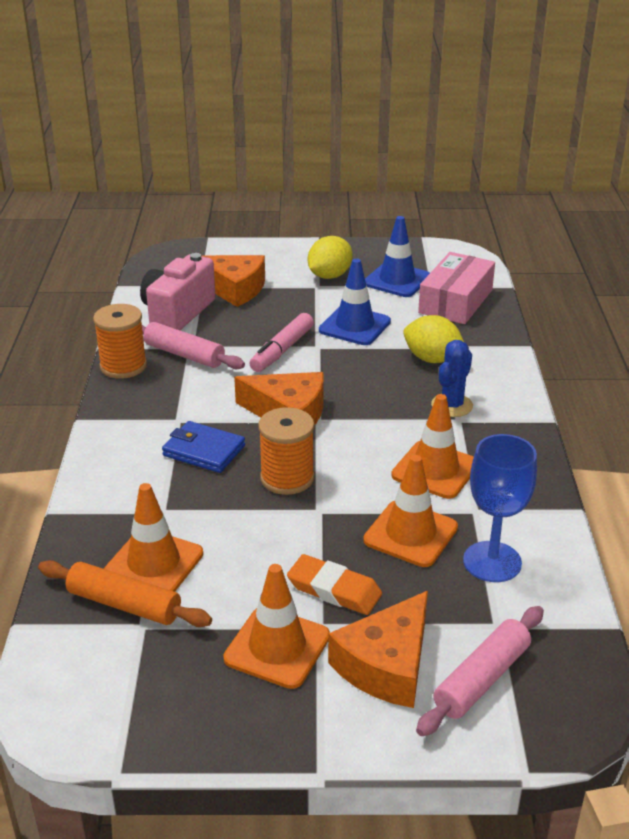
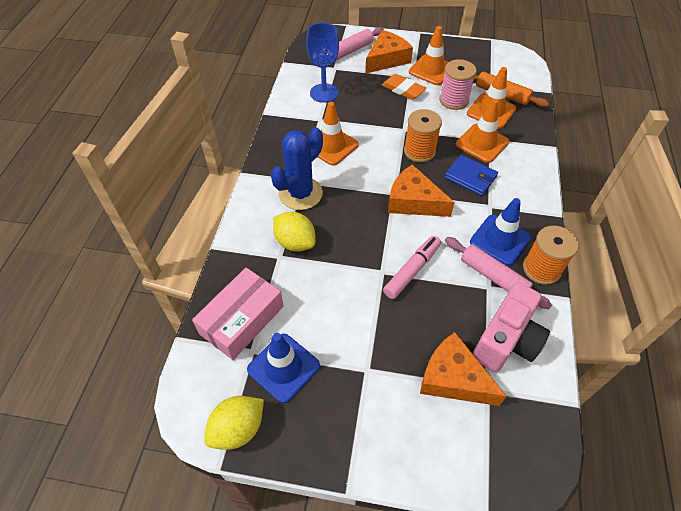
camera: 170 degrees left, 20 degrees up
(227, 578) = (453, 100): none -> pink spool
(329, 276) = (350, 388): yellow lemon -> yellow lemon (238, 429)
(354, 326) = (345, 295): blue traffic cone -> blue traffic cone (500, 240)
(410, 534) = (358, 111): orange traffic cone -> orange traffic cone (482, 143)
(452, 405) = (300, 193): blue cactus -> blue cactus, size x1.53

